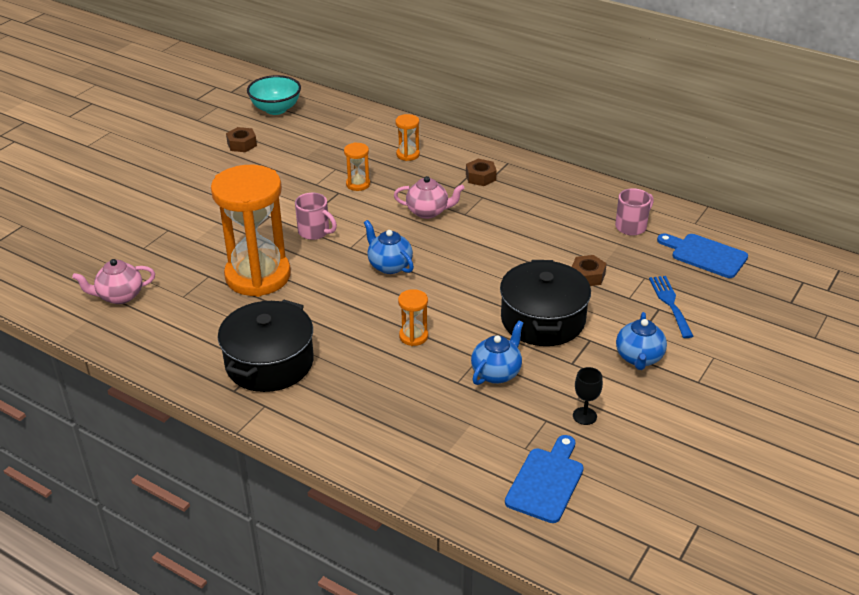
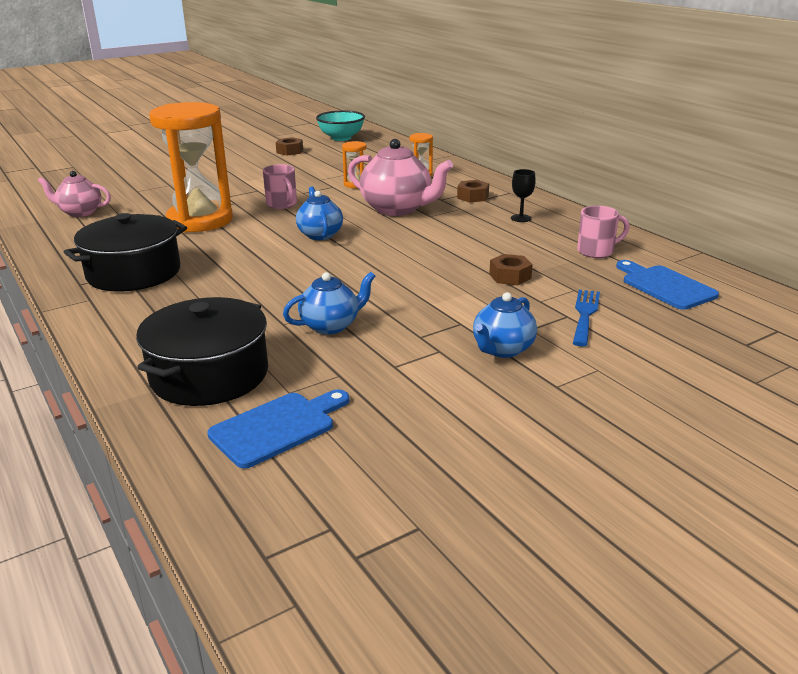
camera: 25 degrees right, 10 degrees down
(413, 336) = (282, 283): orange hourglass -> none
(428, 212) = (397, 209): pink teapot -> pink teapot, size x1.64
(543, 319) = (426, 298): black pot -> black pot (209, 375)
(584, 416) = (386, 382): black goblet -> black goblet (521, 218)

